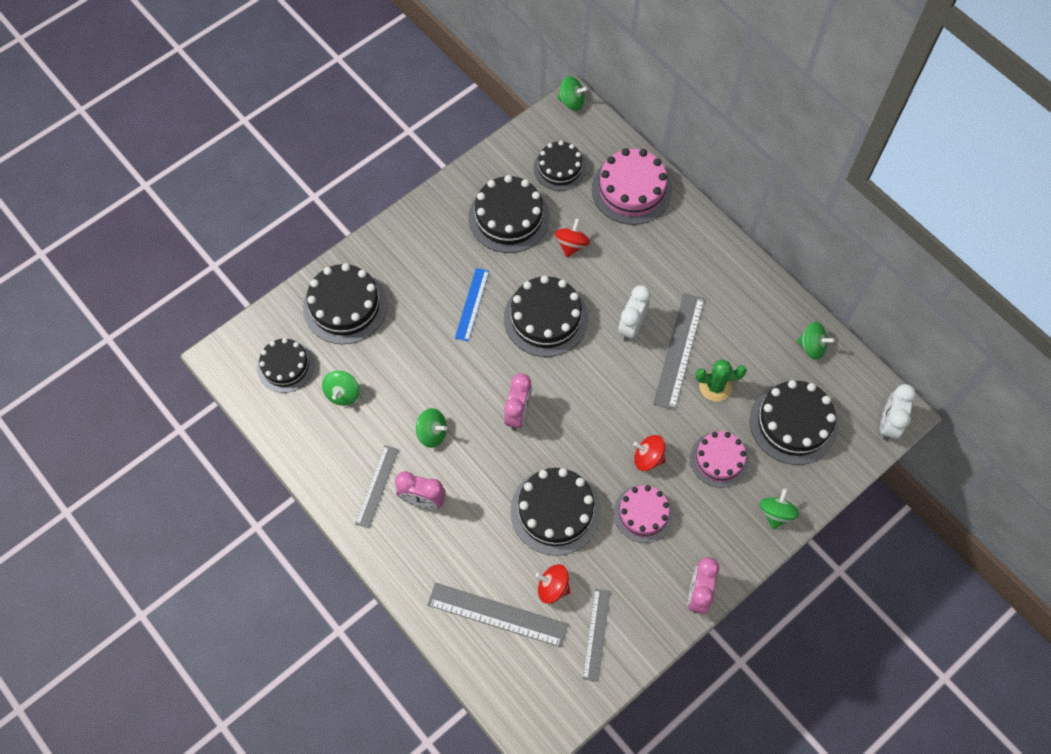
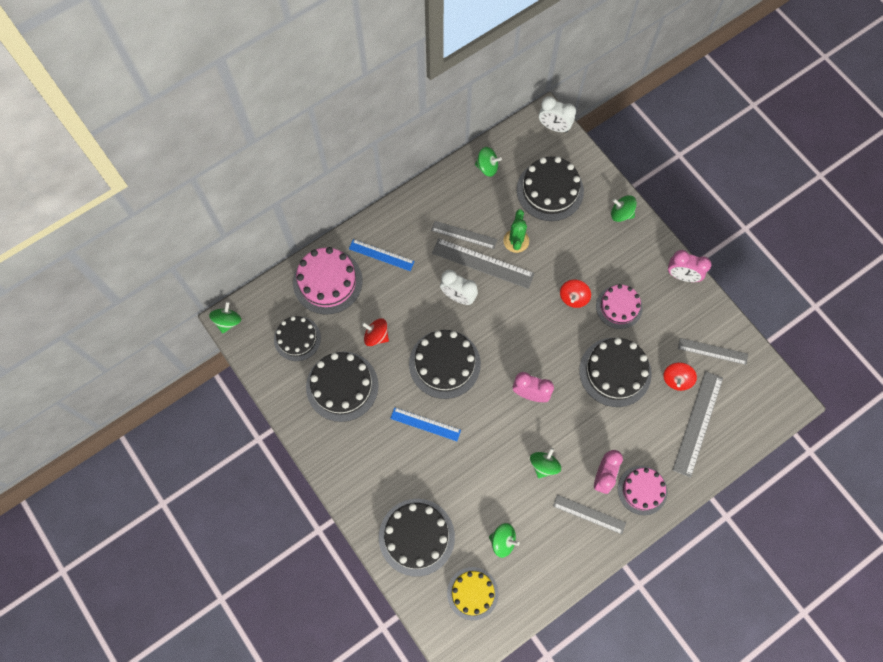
camera: 85 degrees left, 5 degrees up
(285, 366) = (472, 593): black cake -> yellow cake
(673, 240) = (381, 255): none -> blue ruler
(713, 327) = (464, 235): none -> grey ruler
(719, 459) = (577, 246): pink cake -> pink cake (642, 490)
(812, 347) = (487, 167): green spinning top -> green spinning top turned 75 degrees clockwise

